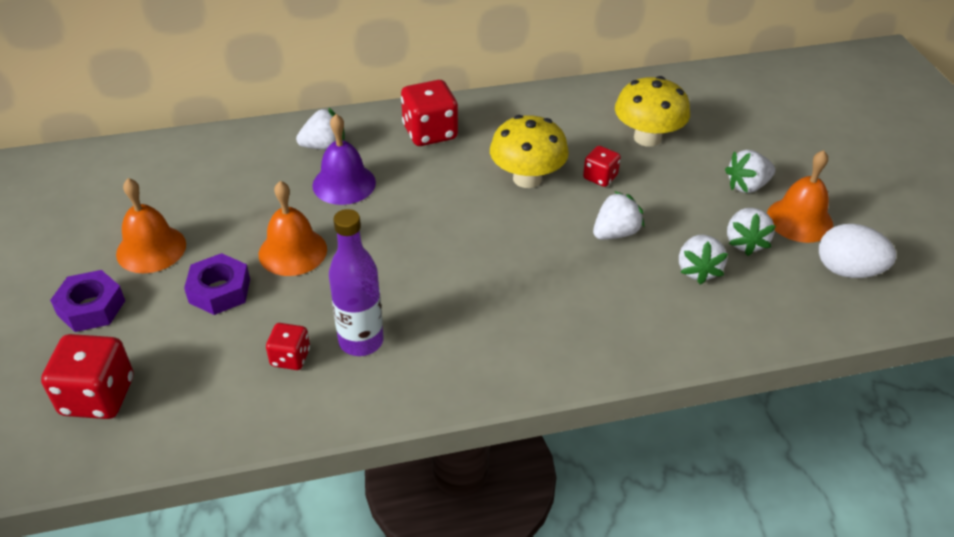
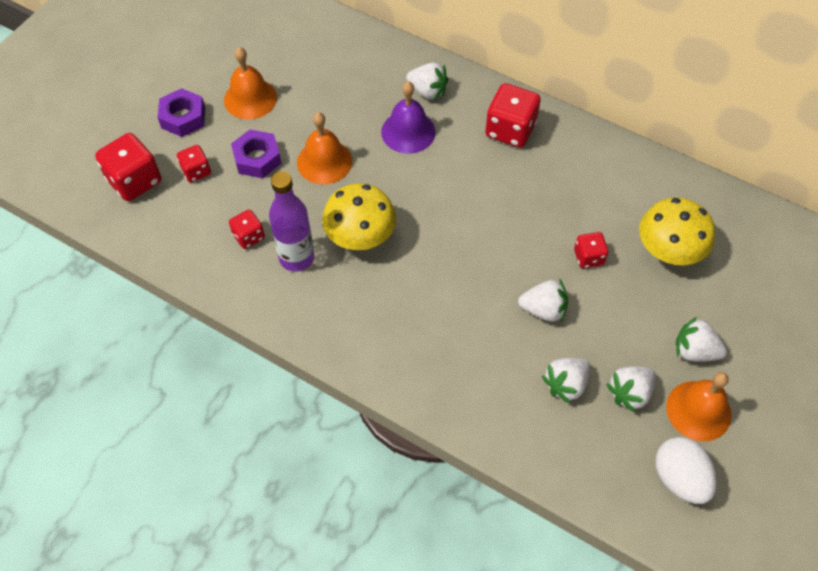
camera: 45 degrees right, 15 degrees up
(163, 342) = (196, 171): none -> red dice
(527, 178) = (534, 218): yellow mushroom -> yellow mushroom (360, 237)

